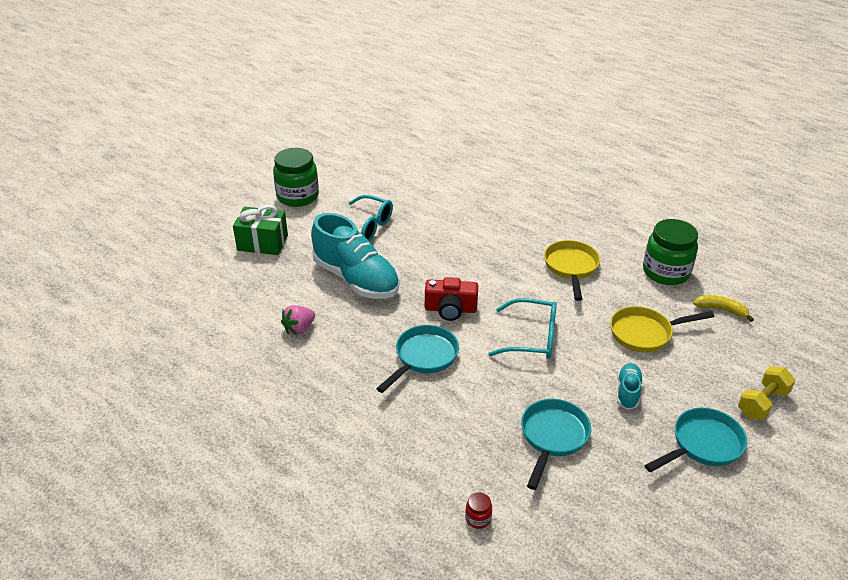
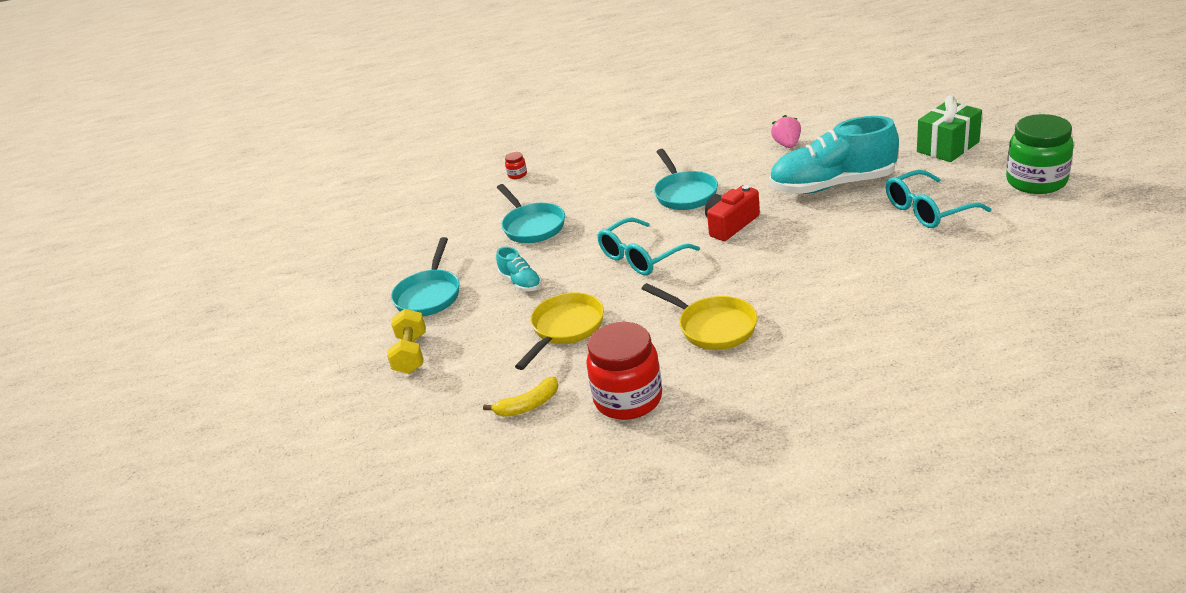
camera: 135 degrees right, 5 degrees down
(666, 272) = (628, 399): green jar -> red jar

